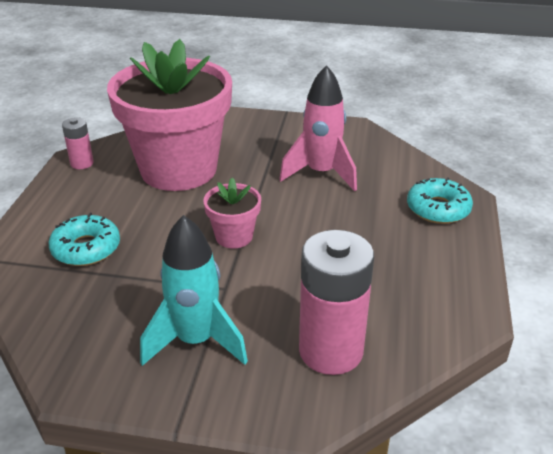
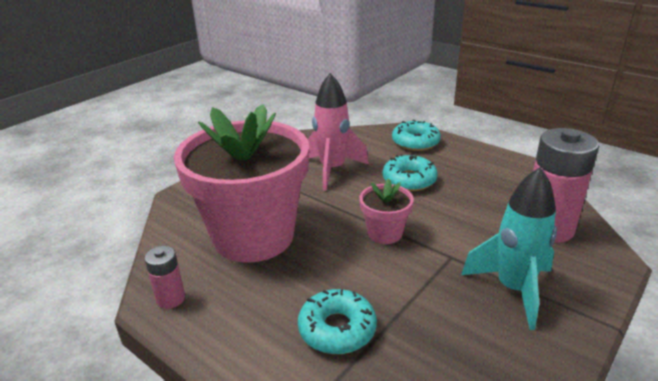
camera: 60 degrees left, 5 degrees down
(346, 226) = (409, 180): none -> turquoise donut

